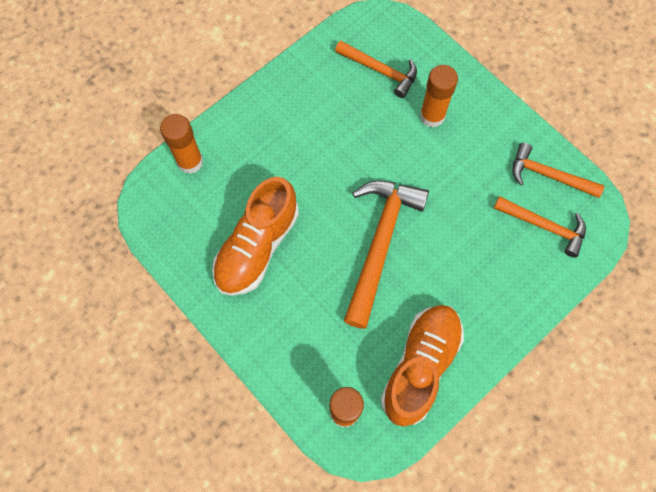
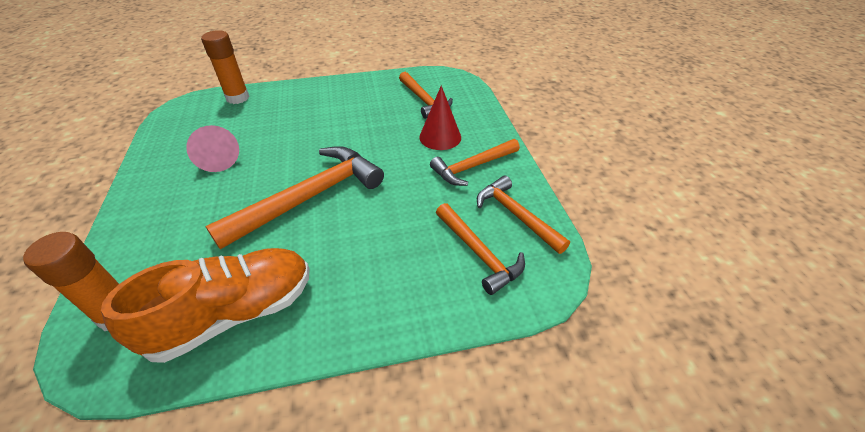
camera: 30 degrees right, 25 degrees down
(257, 246) = (217, 158): orange shoe -> pink cone
(432, 116) = (440, 137): orange glue stick -> red cone
(484, 139) = (473, 167): none -> orange hammer

